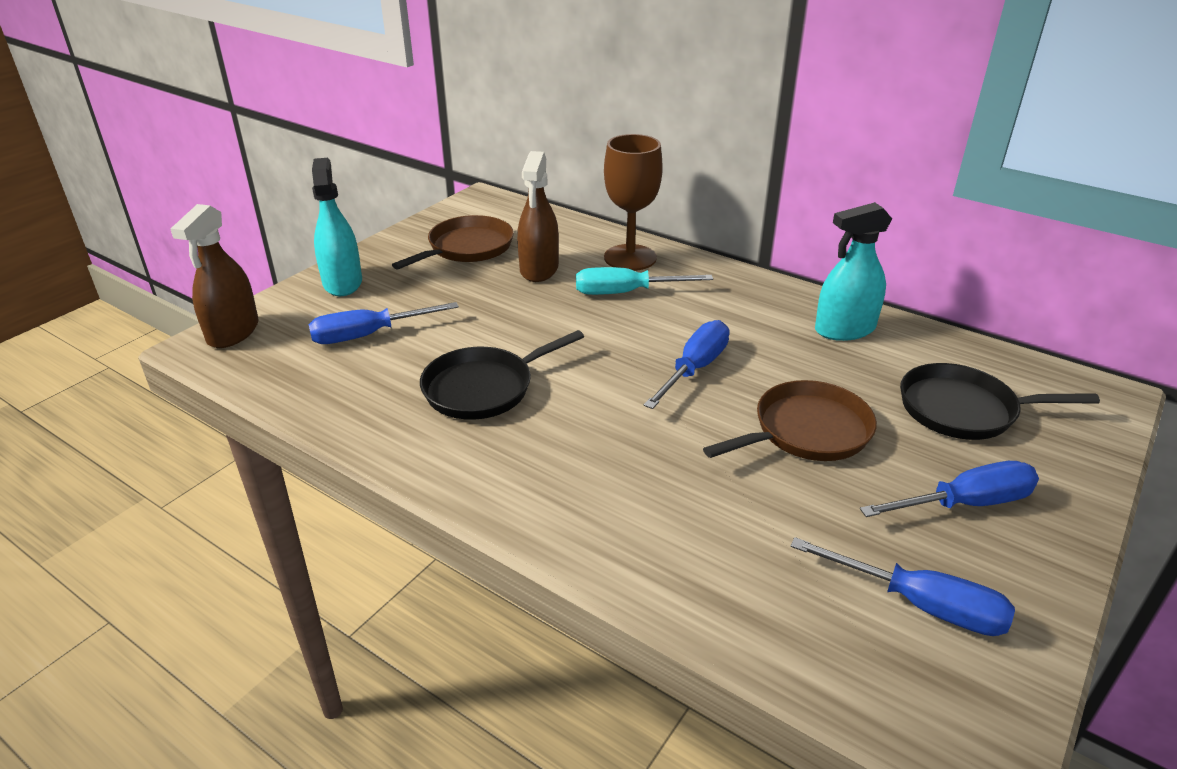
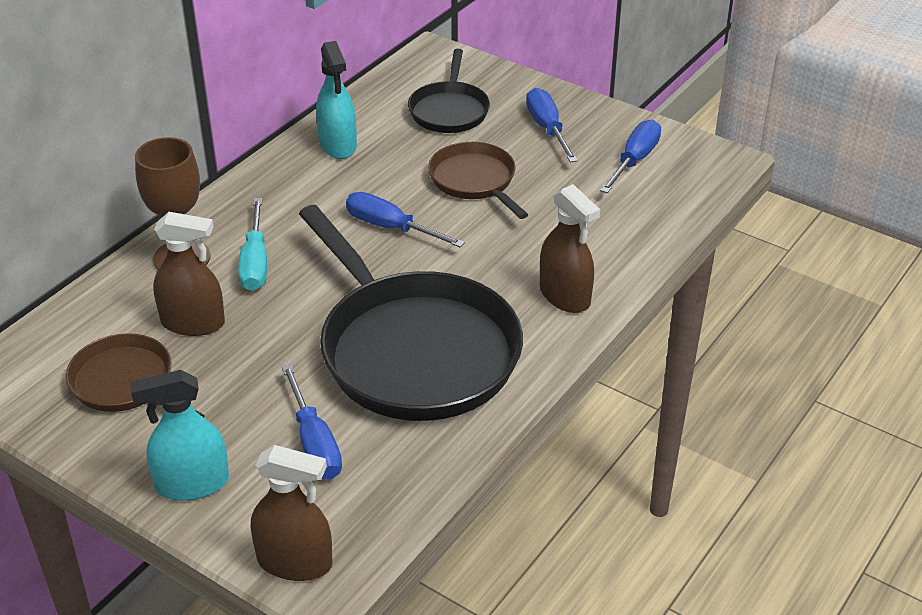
camera: 90 degrees left, 5 degrees up
(484, 388) = (414, 350): black pan -> black pan, size x1.97
(570, 506) = (565, 296): none -> brown spray bottle

